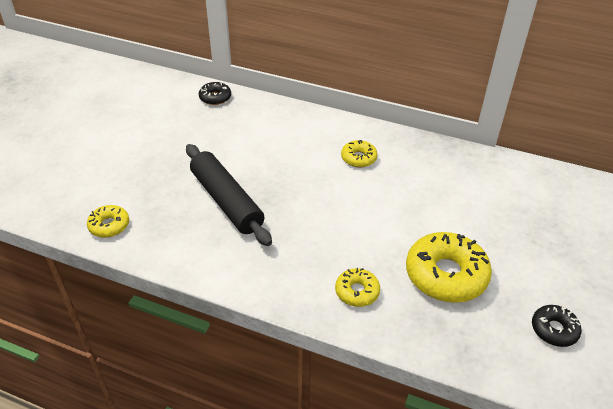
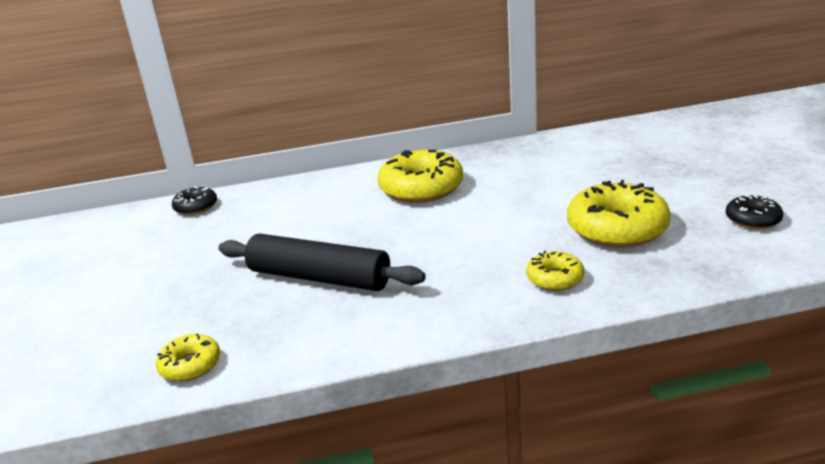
camera: 30 degrees left, 15 degrees down
(358, 158) = (421, 188): yellow donut -> yellow donut, size x1.91

